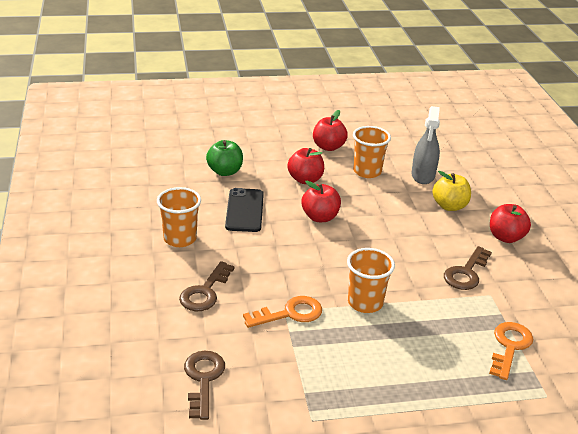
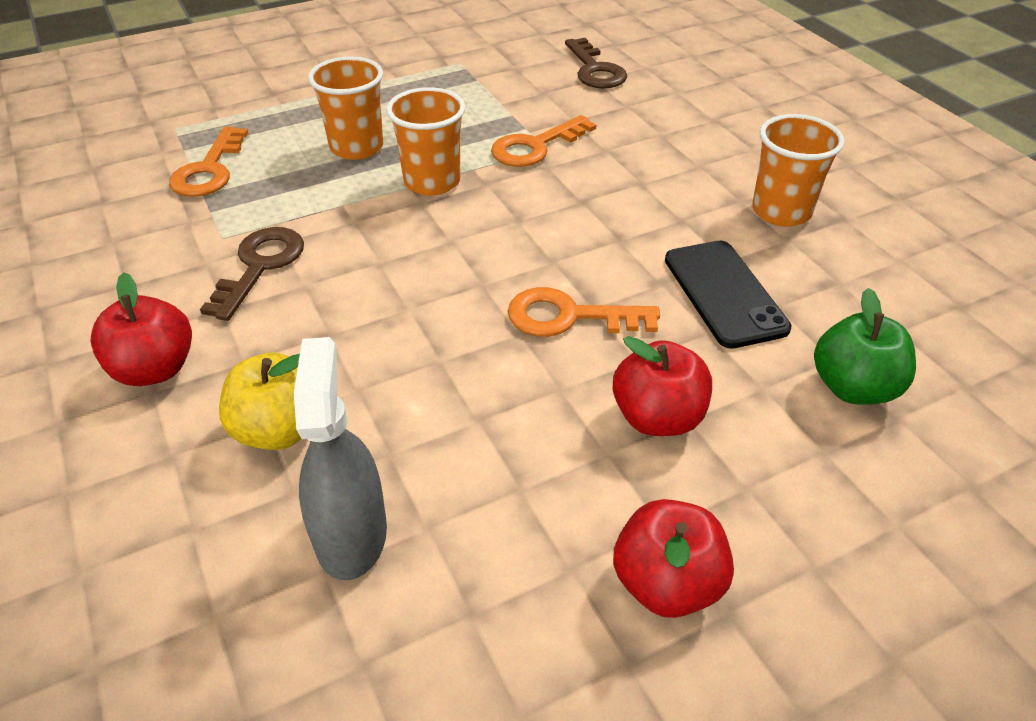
camera: 165 degrees right, 10 degrees up
(205, 292) = (670, 148): brown key -> none
(320, 217) = (570, 316): red apple -> orange key
(367, 171) = (514, 500): orange cup -> orange cup (356, 147)

